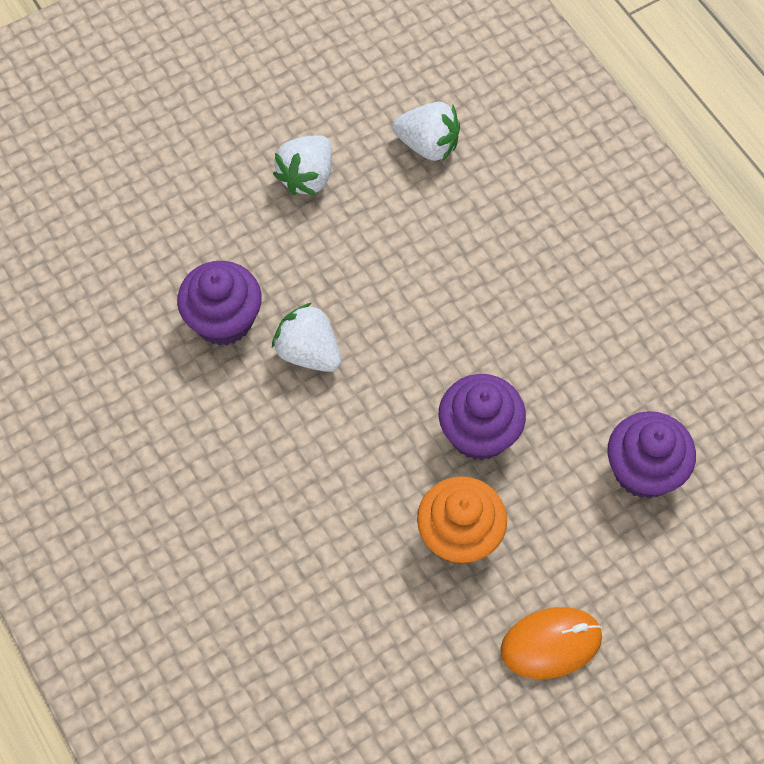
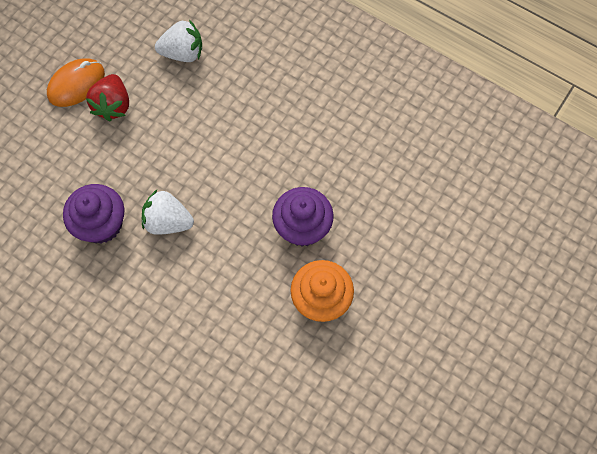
camera: 25 degrees left, 5 degrees up
(307, 177) = (113, 105): white strawberry -> red strawberry
(551, 644) = (410, 343): orange mouse -> orange mouse (76, 84)
(644, 470) = (415, 206): purple cupcake -> none

